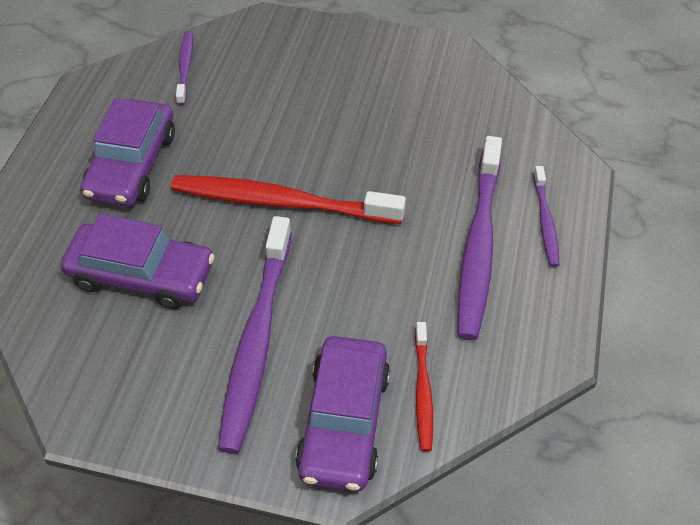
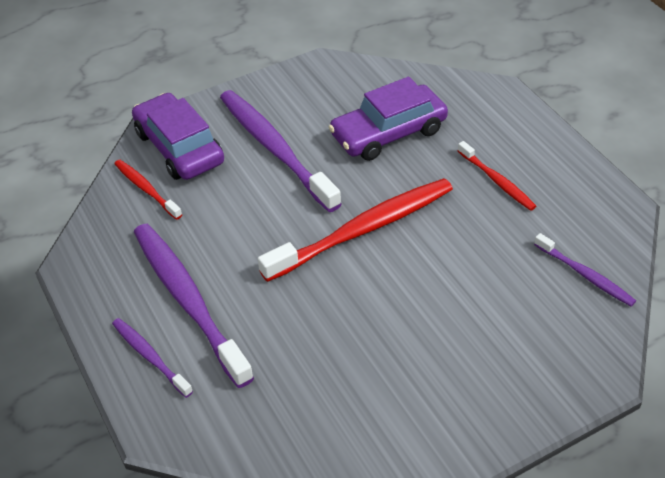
camera: 140 degrees right, 5 degrees down
(132, 164) = (497, 181): purple car -> red toothbrush

